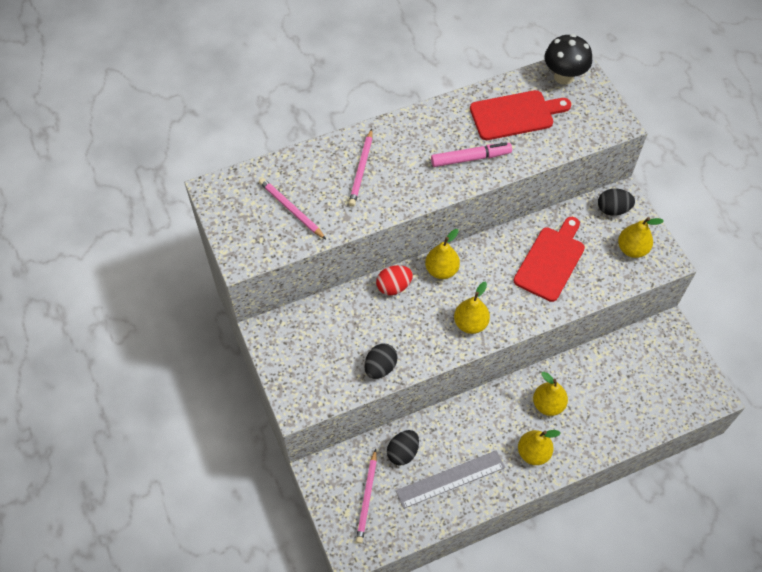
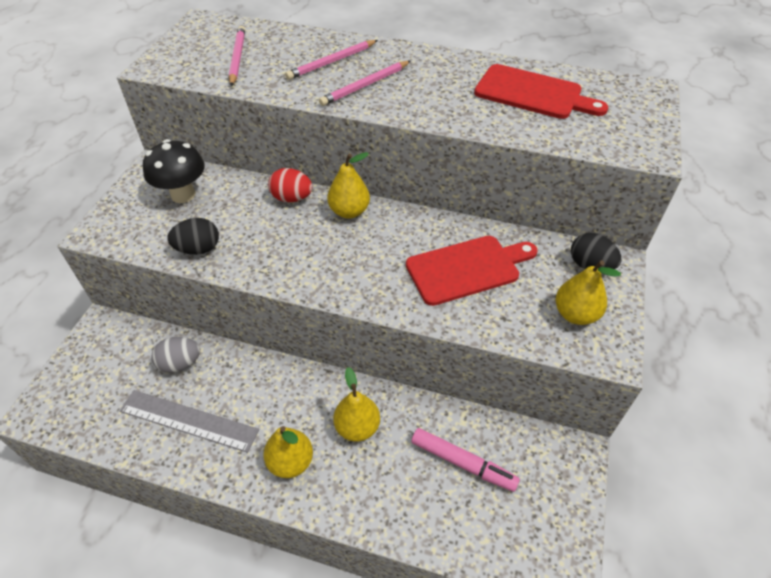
camera: 40 degrees right, 10 degrees down
(367, 497) = (106, 377): pink pencil -> pink pencil (365, 85)
(403, 452) = (180, 363): black egg -> grey egg
(470, 158) = (443, 101): pink marker -> pink marker (462, 462)
(470, 323) = (321, 269): yellow pear -> none
(563, 77) = (624, 90): black mushroom -> black mushroom (183, 195)

